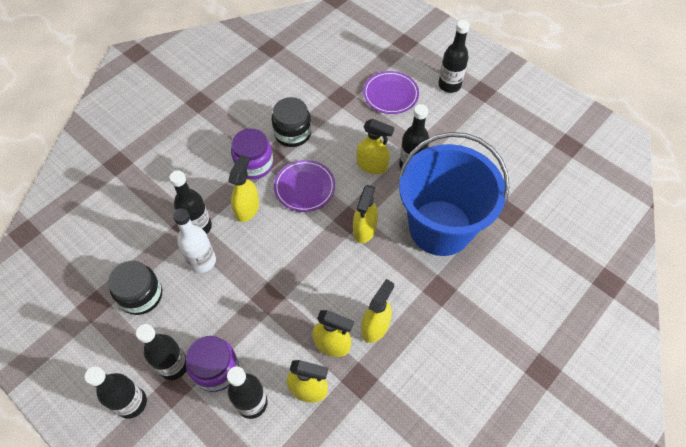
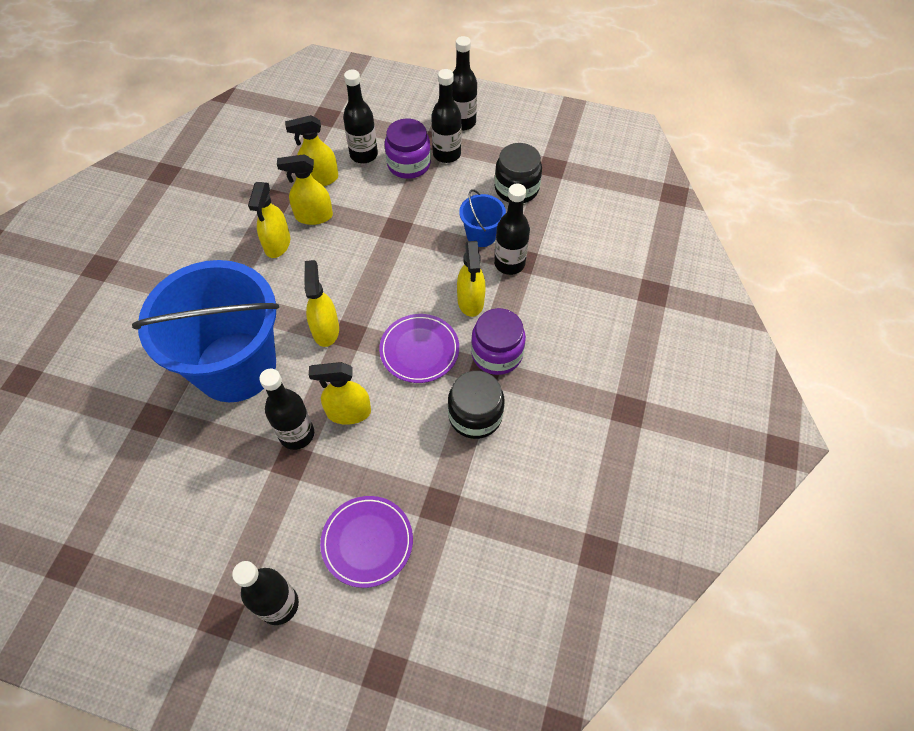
camera: 155 degrees right, 0 degrees up
(202, 261) = (481, 235): white bottle -> blue bucket

